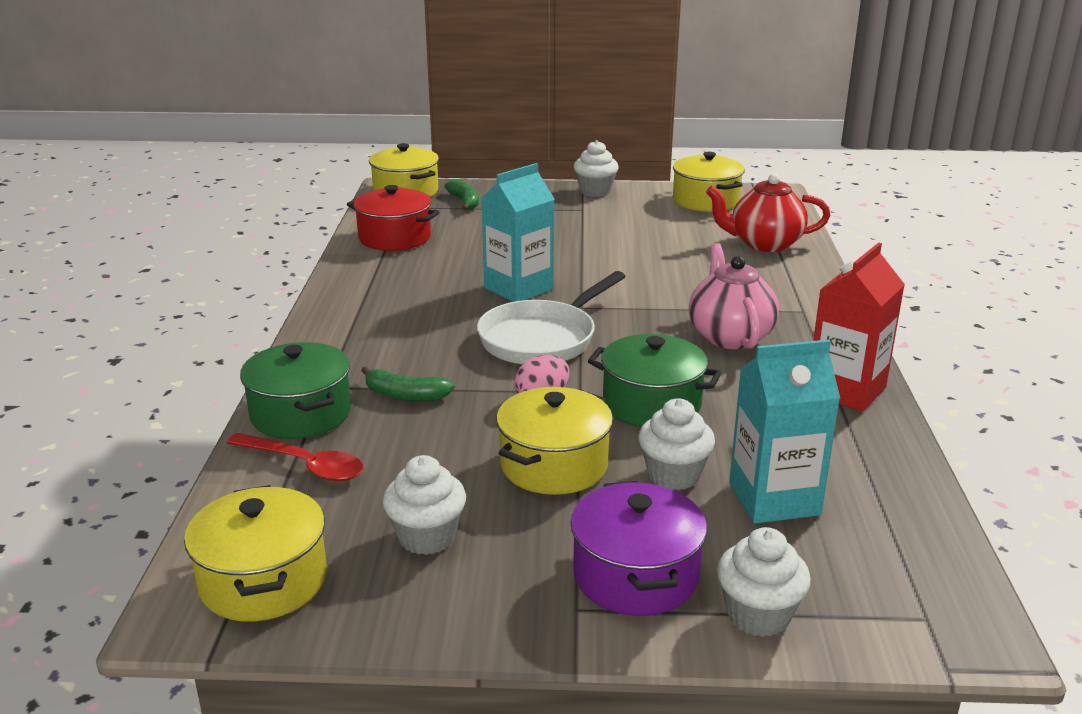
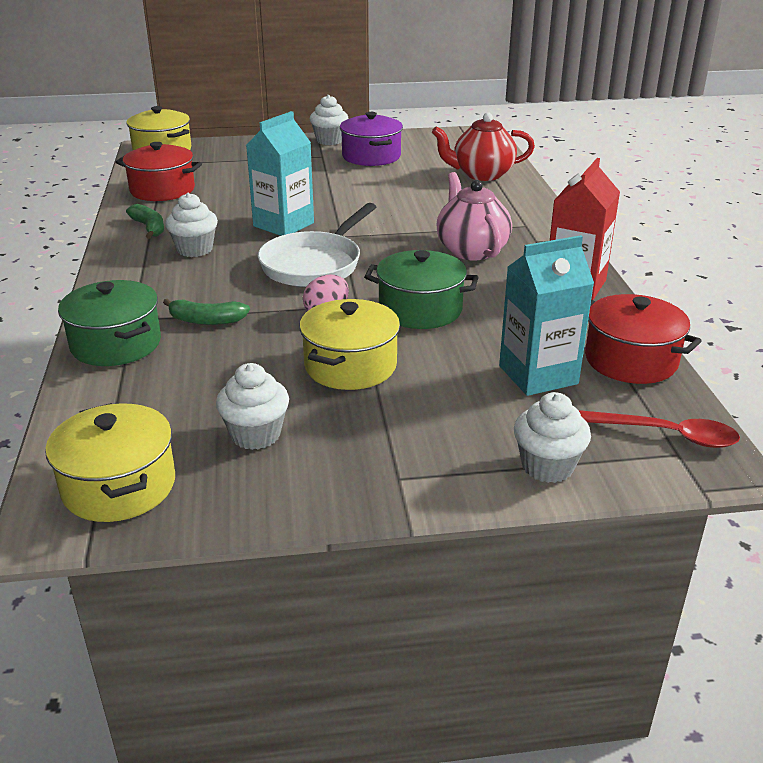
camera: 10 degrees left, 5 degrees up
(305, 465) = (131, 386): red spoon -> red spoon (668, 435)
(465, 202) = (217, 156): green banana -> green banana (149, 228)
(635, 575) = (441, 446): purple pot -> purple pot (371, 156)
(673, 475) = (452, 364): white cupcake -> white cupcake (195, 249)
(706, 201) = (425, 143): yellow pot -> none
(893, 492) = (630, 360): none -> red pot

